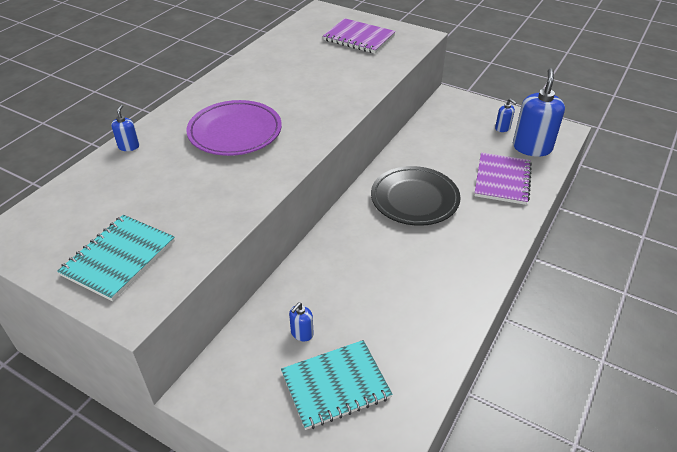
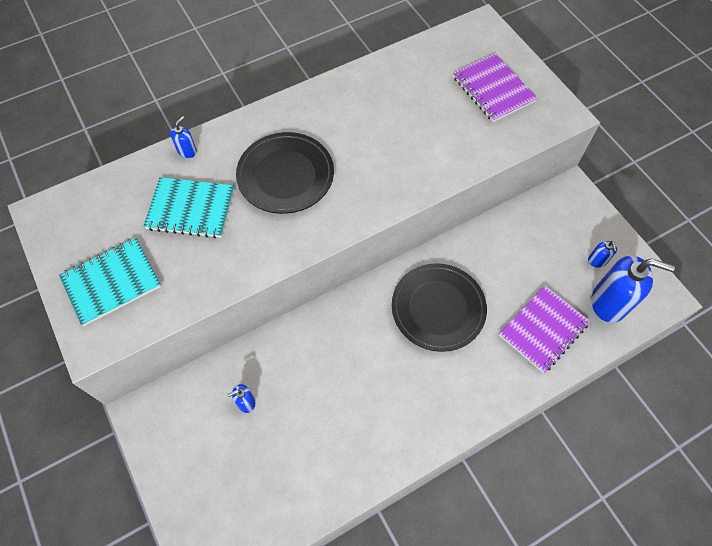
camera: 30 degrees right, 20 degrees up
(235, 132) = (285, 175): purple plate -> black plate
(335, 385) = (240, 467): turquoise notebook -> turquoise notebook (191, 209)
(532, 147) = (609, 303): blue soap dispenser -> blue soap dispenser turned 60 degrees clockwise

